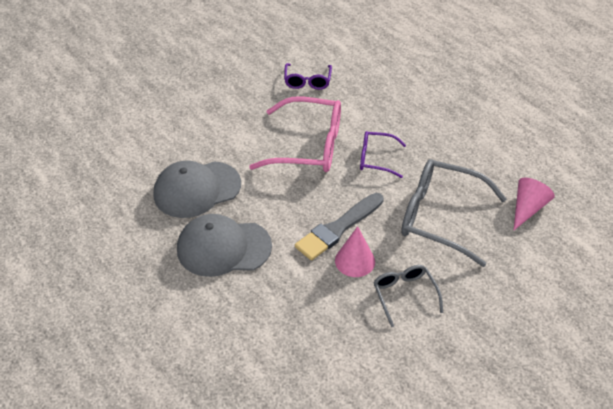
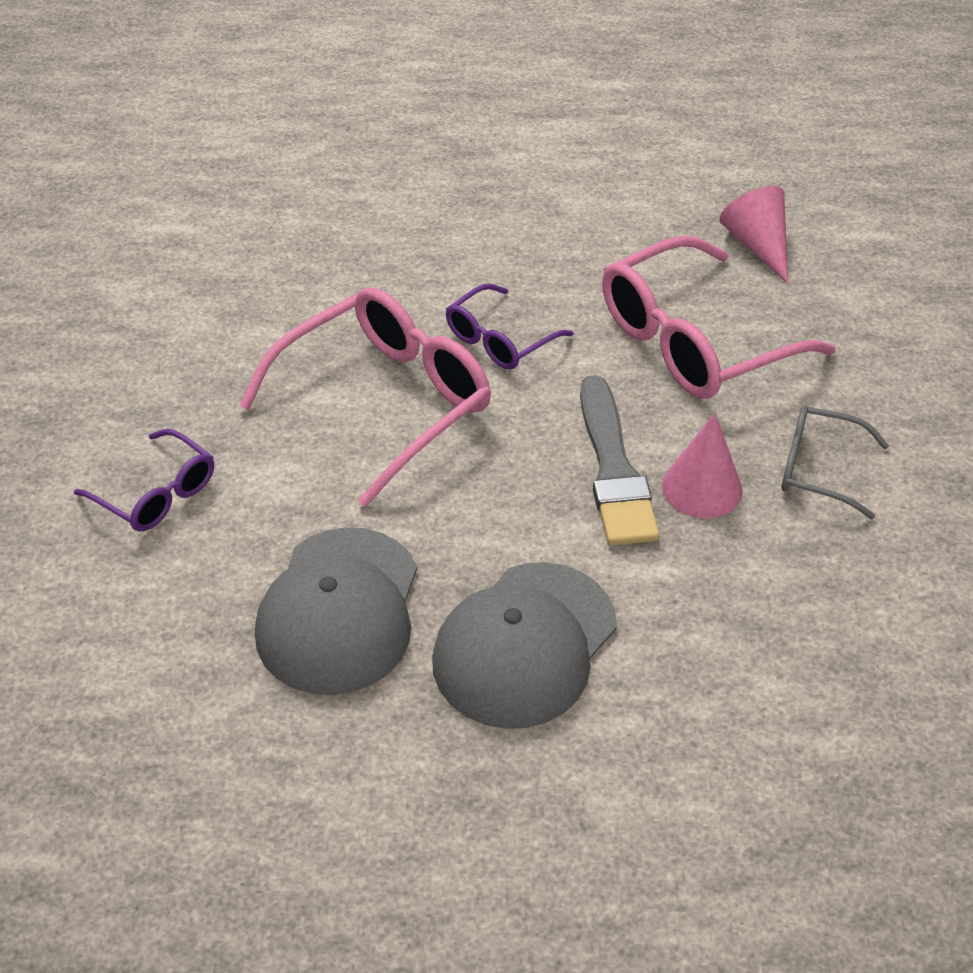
camera: 55 degrees left, 0 degrees up
(307, 81) = (218, 317): purple glasses -> purple glasses (157, 494)
(439, 217) = (694, 341): grey glasses -> pink glasses

